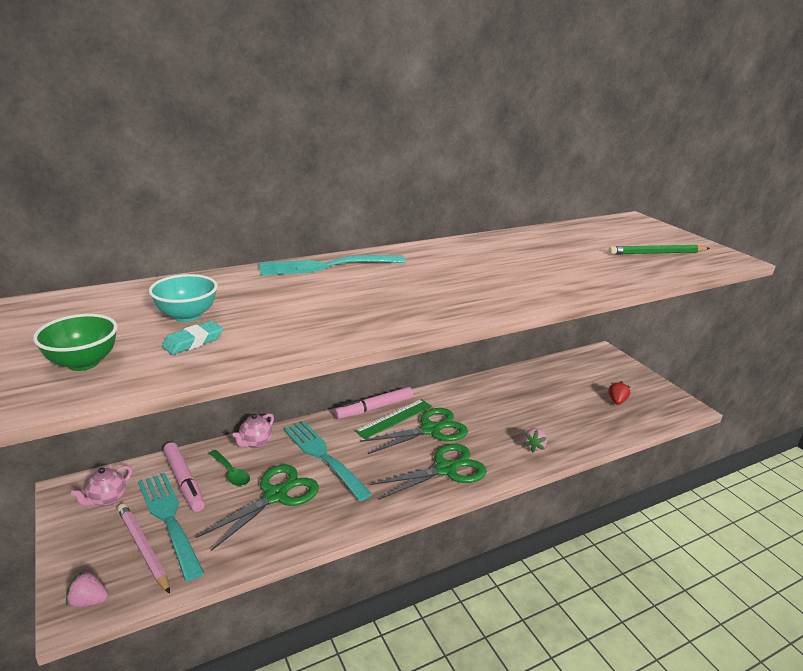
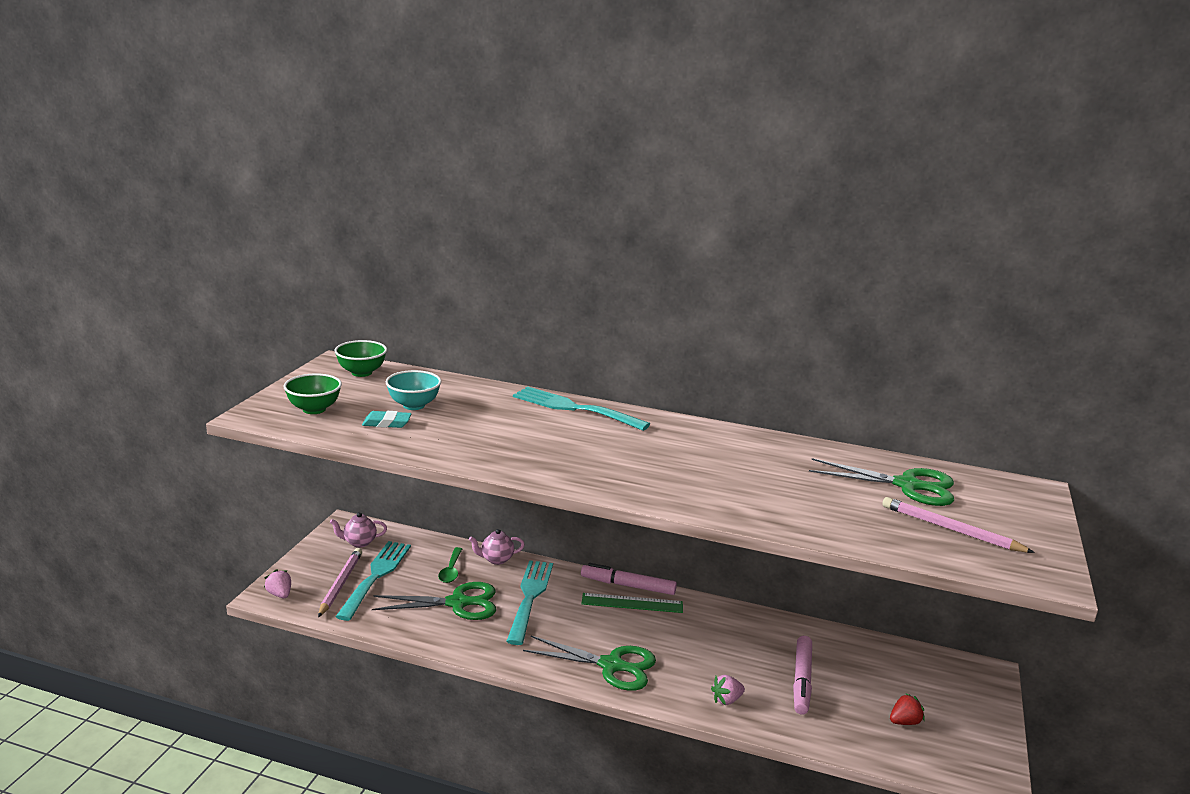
camera: 45 degrees right, 5 degrees down
(68, 308) = (361, 373): none -> green bowl
(184, 481) = (415, 558): pink marker -> pink marker (802, 680)
(431, 430) = (650, 630): green scissors -> green scissors (908, 485)
(656, 253) = (951, 529): green pencil -> pink pencil

